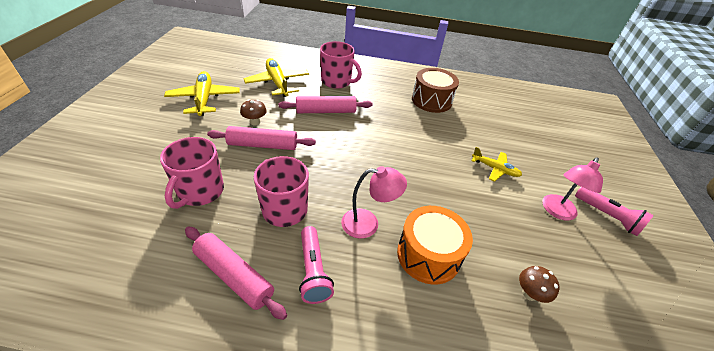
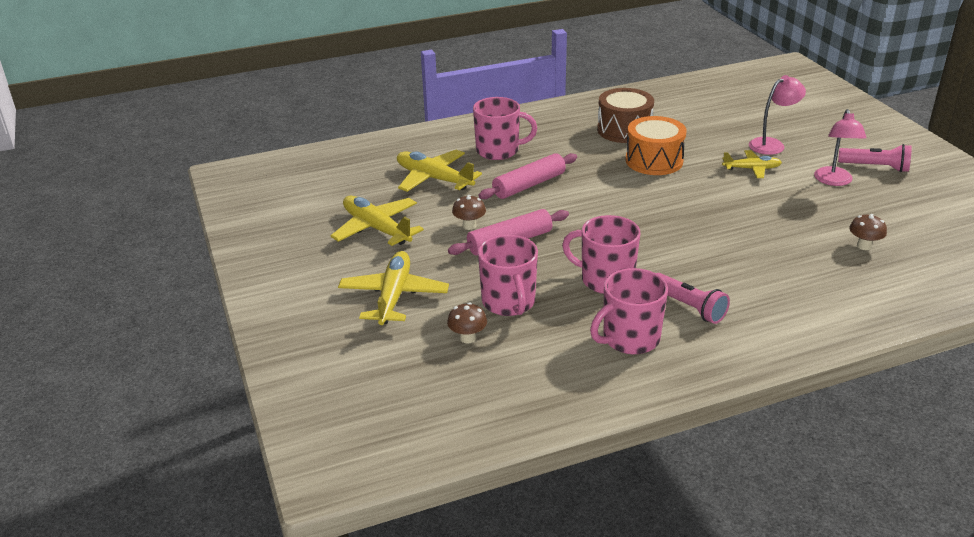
camera: 25 degrees left, 10 degrees down
(137, 206) = (467, 338): none -> brown mushroom
(146, 149) = (394, 296): none -> yellow plane
(234, 275) = (630, 339): pink rolling pin -> pink mug
(368, 223) = (692, 257): pink lamp -> pink lamp (772, 144)
(428, 255) = (765, 256): orange drum -> orange drum (654, 161)

